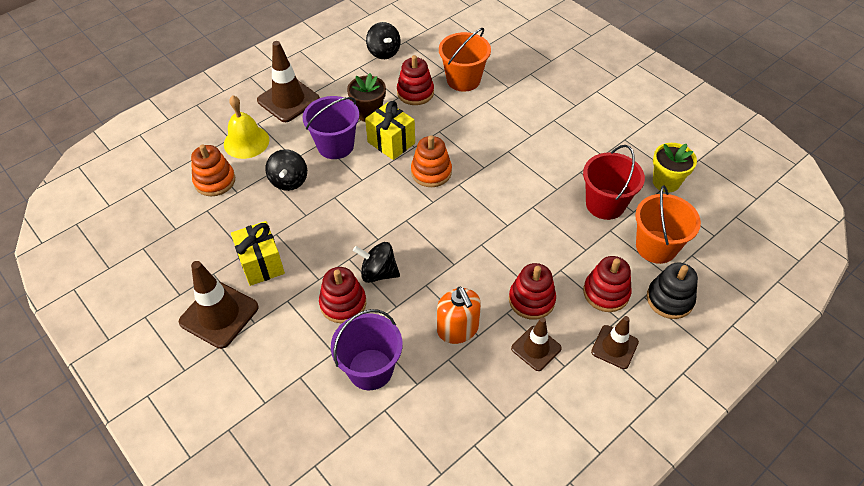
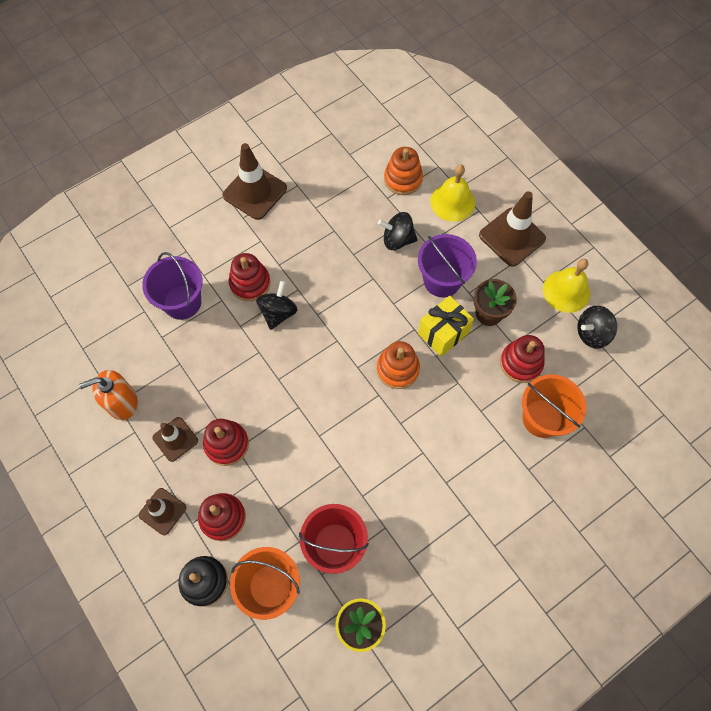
camera: 95 degrees right, 15 degrees up
(261, 264) = (301, 220): yellow gift -> none
(344, 66) = (566, 291): none -> yellow bell
(458, 329) = (207, 374): orange soap dispenser -> orange soap dispenser (122, 402)

